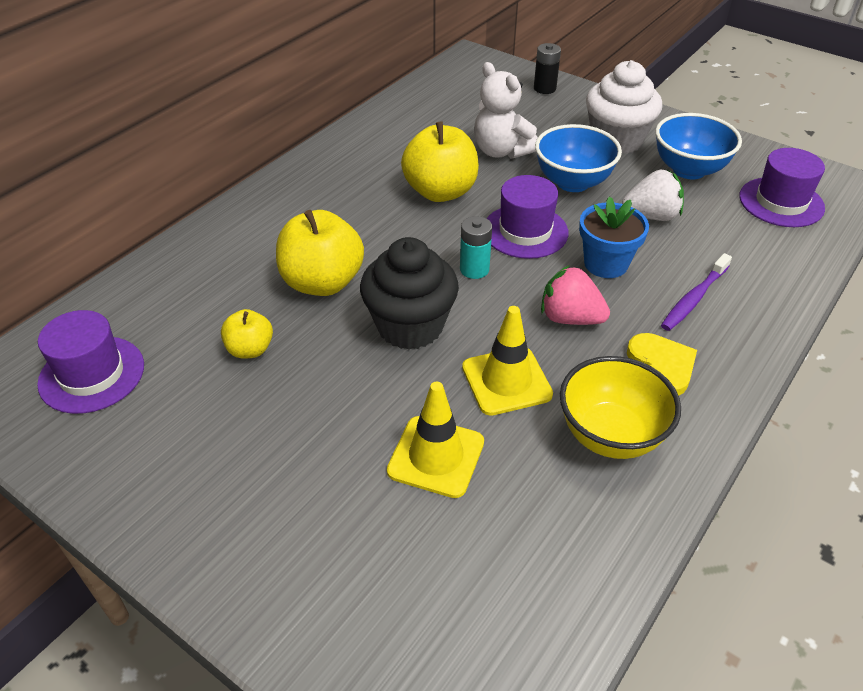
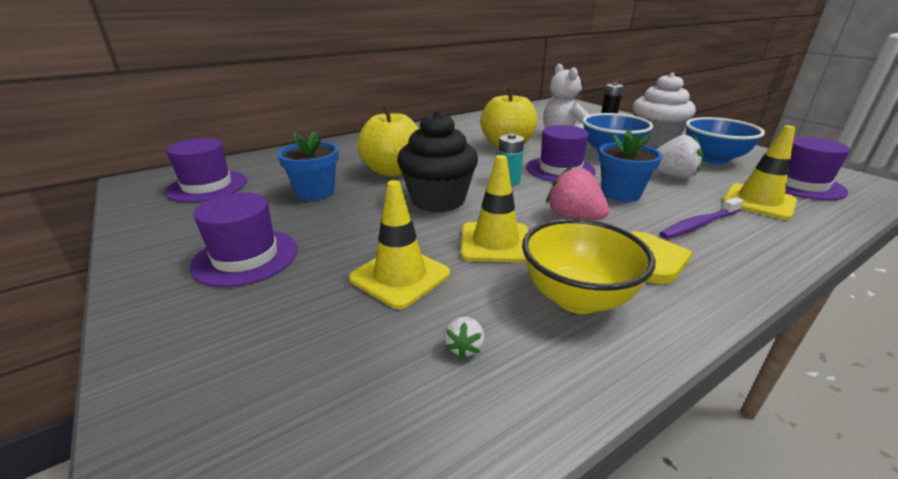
camera: 20 degrees right, 15 degrees down
(250, 349) = (315, 192): yellow apple -> blue flower pot
(252, 478) = (246, 257): none -> purple hat
(538, 521) = (464, 347): none -> white strawberry
(744, 244) = (758, 202): none -> yellow traffic cone

